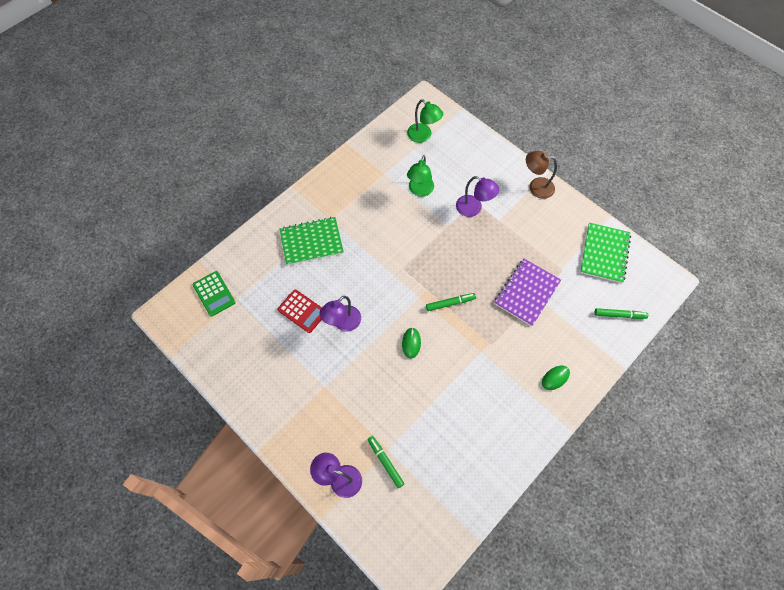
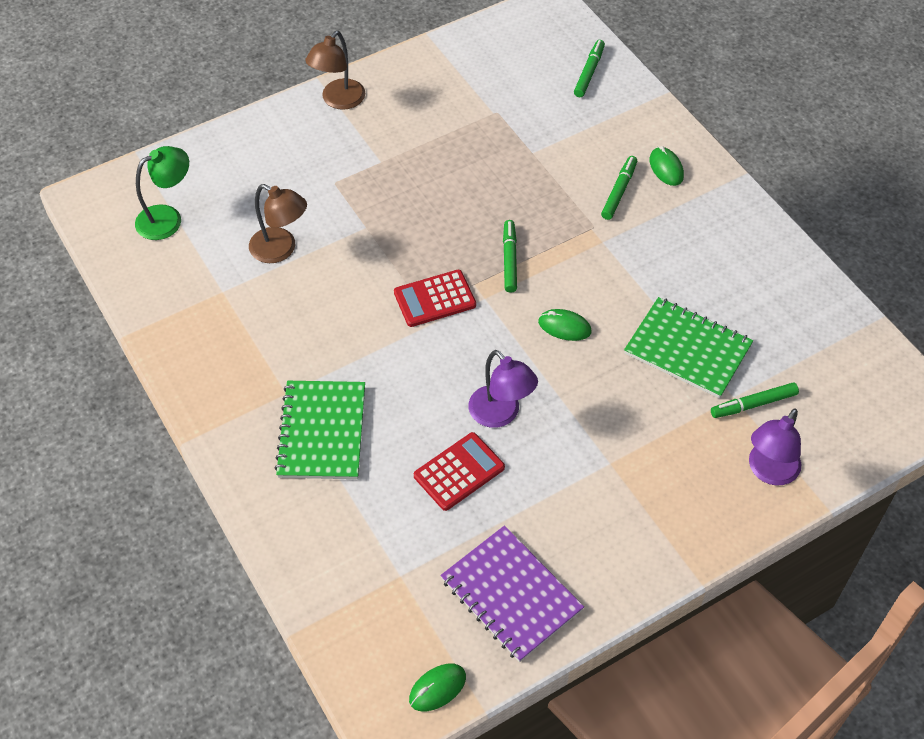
camera: 75 degrees left, 10 degrees down
(179, 331) = (437, 688): none -> green mouse
(214, 294) = (375, 614): green calculator -> none
(410, 272) = (434, 299): none -> red calculator
(419, 191) = (281, 250): green lamp -> brown lamp
(473, 209) = (347, 187): purple lamp -> none
(525, 353) = (619, 191): none -> green marker
(526, 292) = (521, 162): purple notebook -> purple notebook (511, 595)
(604, 253) = (486, 58): green notebook -> green notebook (687, 349)

